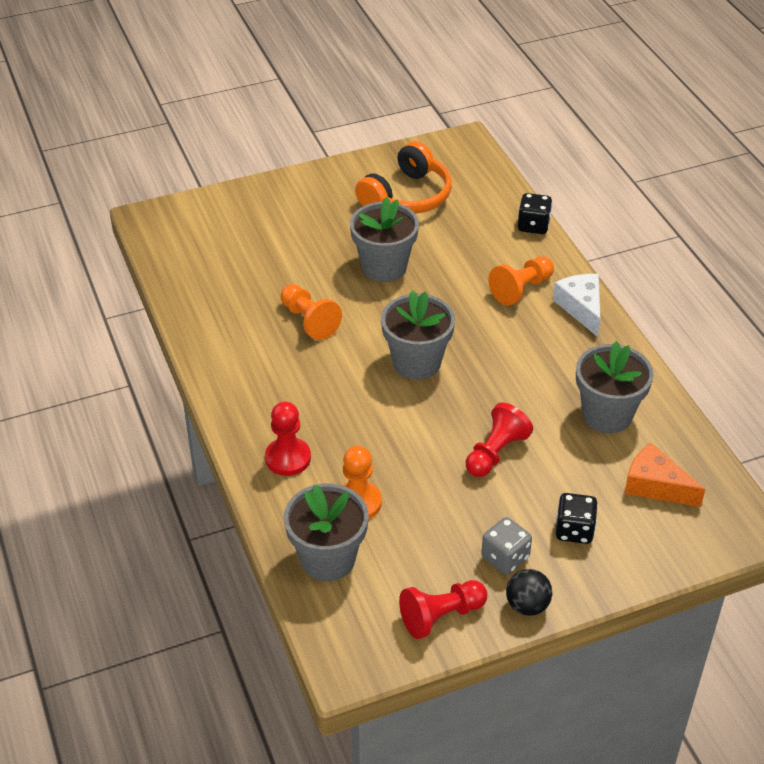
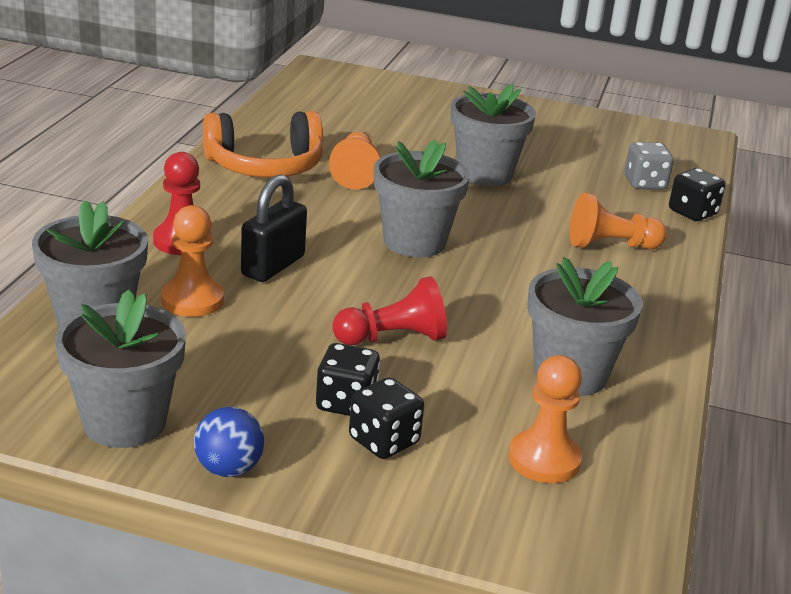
camera: 35 degrees right, 15 degrees down
(365, 441) = (273, 266): none -> black padlock
(407, 196) = (581, 145): orange headphones -> orange headphones (265, 166)
(441, 616) = (124, 422): red pawn -> grey flower pot
(505, 557) = (269, 418): grey dice -> grey dice (645, 183)
(527, 605) = (228, 469): black ball -> blue ball
(528, 518) = (346, 403): none -> black dice
(581, 308) = (662, 286): white cheese -> none
(655, 485) = (544, 459): orange cheese -> orange pawn

